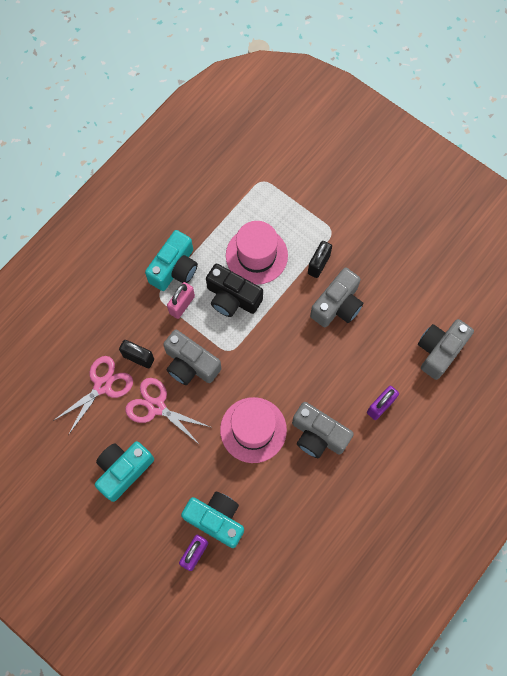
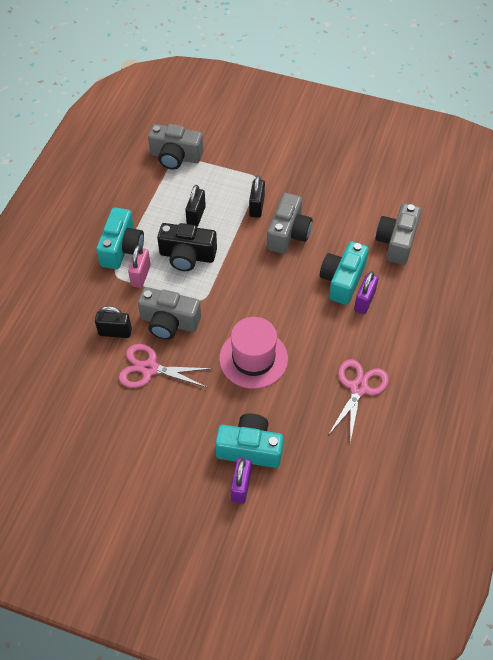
camera: 20 degrees left, 15 degrees down
(102, 386) = (88, 367): pink scissors -> pink scissors (358, 388)
(123, 470) = (138, 435): turquoise camera -> turquoise camera (342, 280)
(256, 255) = (196, 216): pink hat -> black padlock
(318, 435) = (317, 343): grey camera -> grey camera (175, 157)

